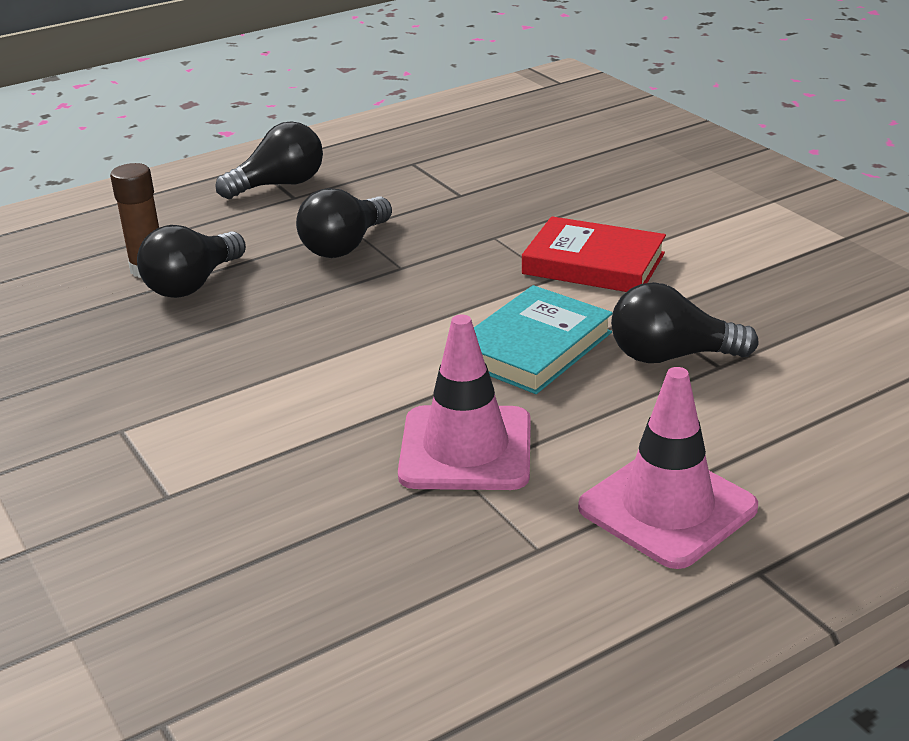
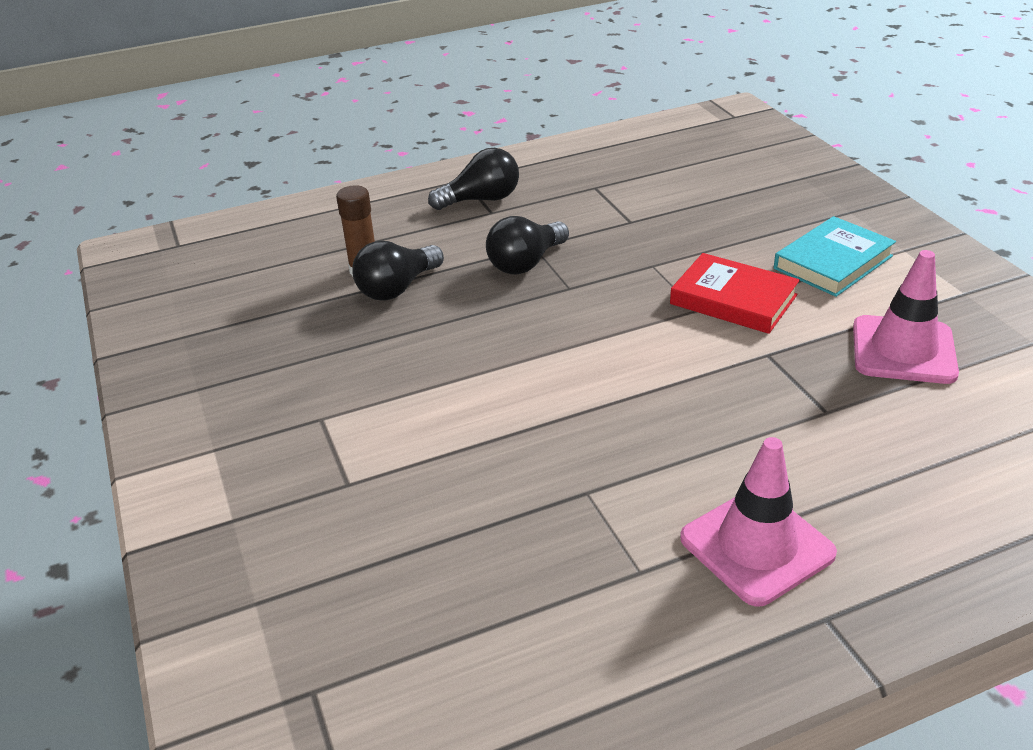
camera: 10 degrees right, 5 degrees up
(466, 449) = (595, 468): pink traffic cone -> pink traffic cone (903, 350)
(534, 347) = (668, 376): turquoise book -> turquoise book (832, 262)
(671, 356) = (786, 397): black light bulb -> none

